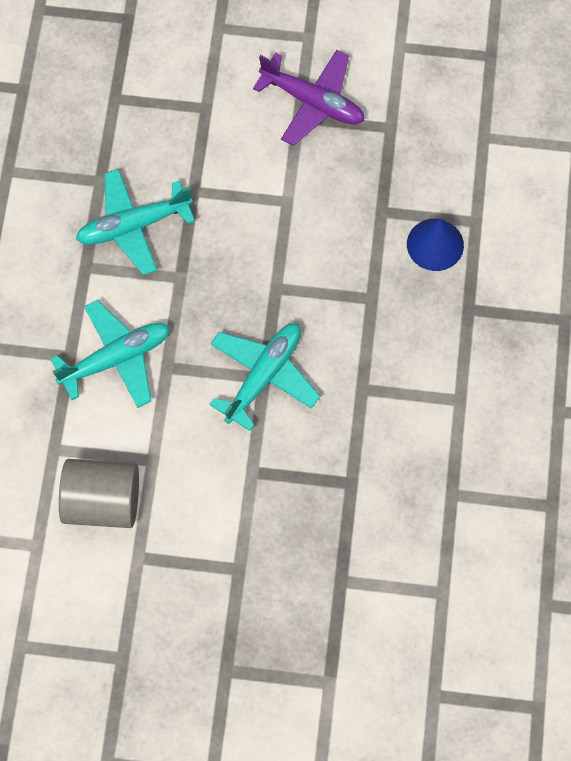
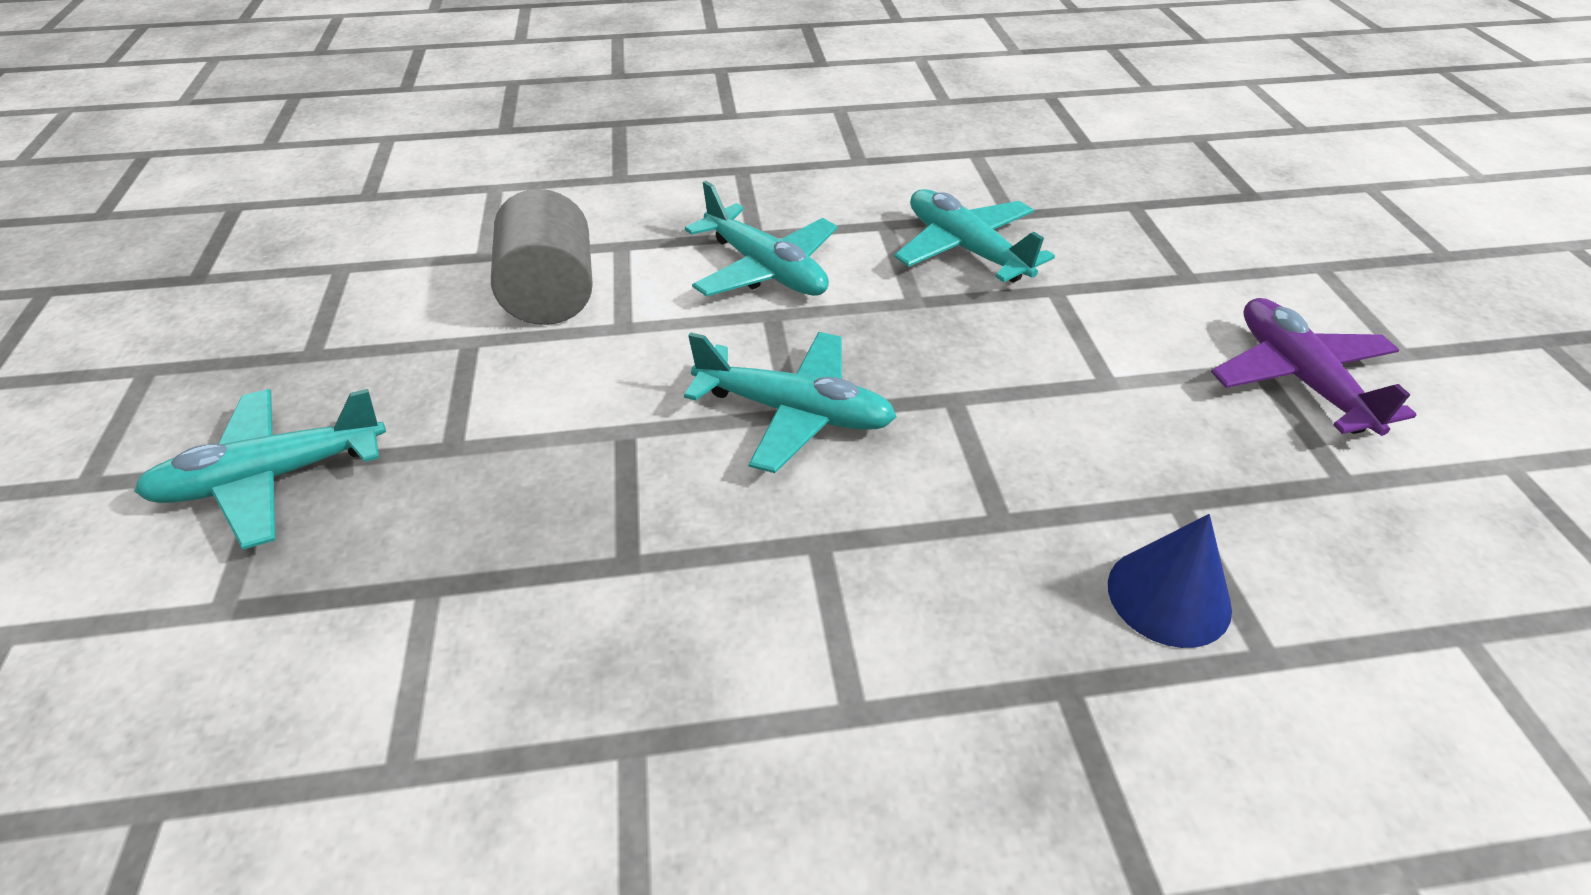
camera: 75 degrees right, 25 degrees down
(237, 669) = (270, 478): none -> turquoise plane
(313, 102) = (1299, 378): purple plane -> purple plane turned 150 degrees clockwise

